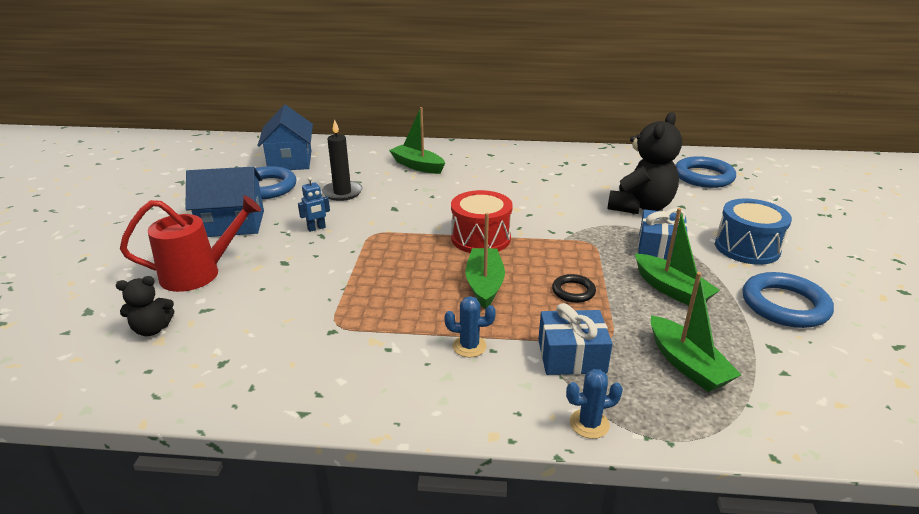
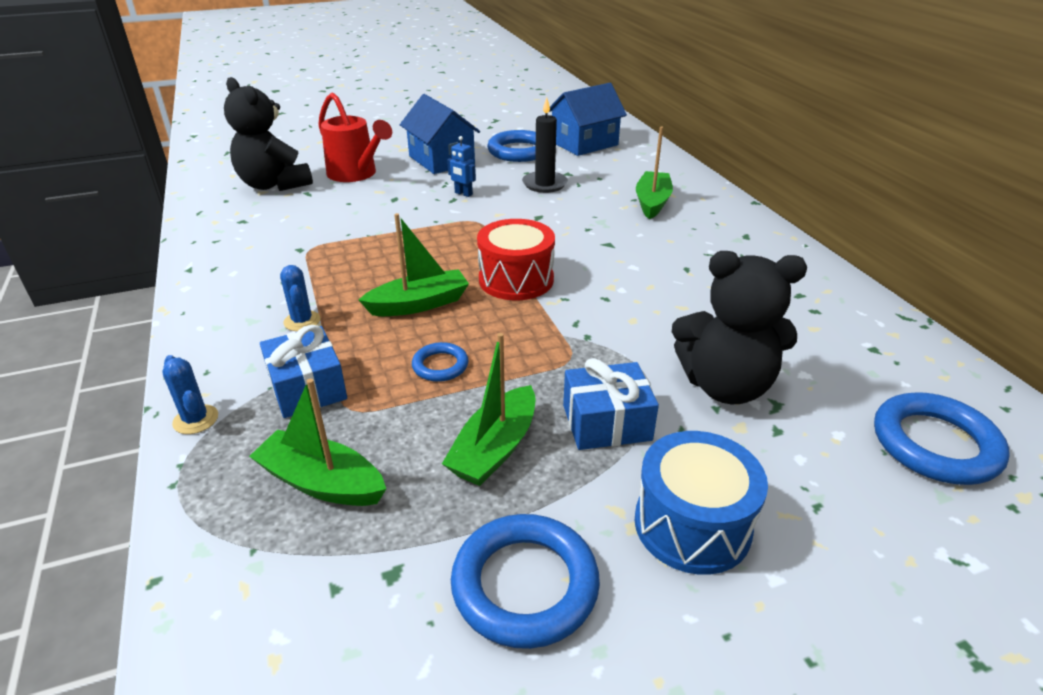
camera: 65 degrees right, 5 degrees up
(152, 329) = (274, 185): black teddy bear -> black teddy bear, size x1.96
(573, 291) = (440, 365): black ring -> blue ring
(687, 364) = (322, 482): green boat -> green boat turned 75 degrees clockwise

